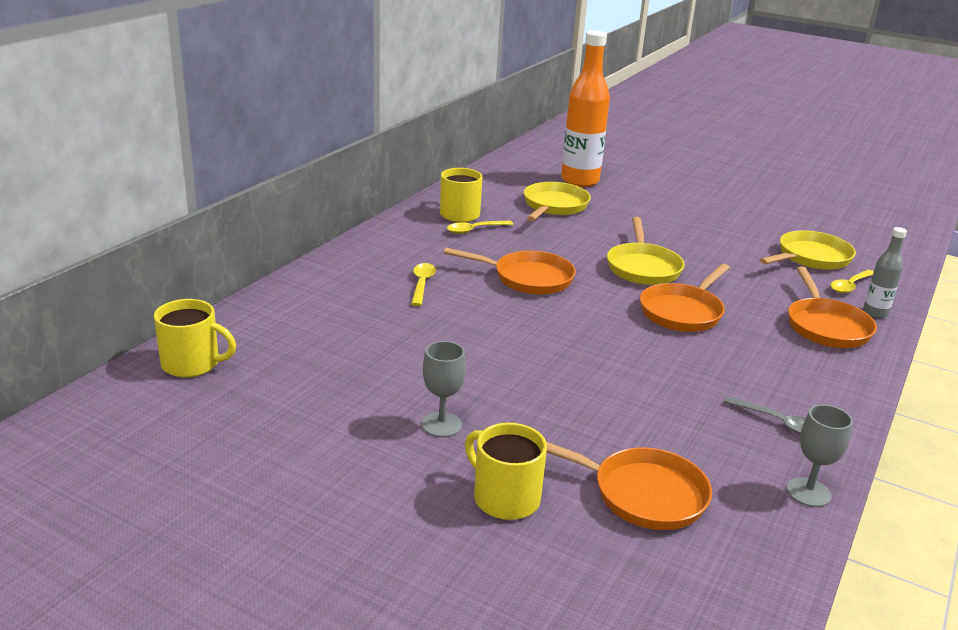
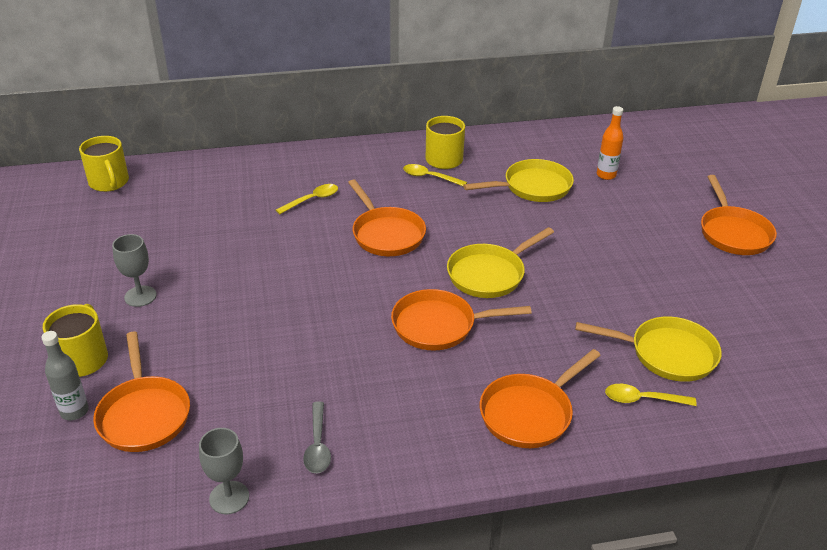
camera: 50 degrees right, 10 degrees up
(580, 181) = (606, 175): orange bottle -> orange bottle, size x0.49
(707, 182) = (733, 233): none -> orange pan
(875, 313) = (604, 435): grey bottle -> grey bottle (74, 411)

